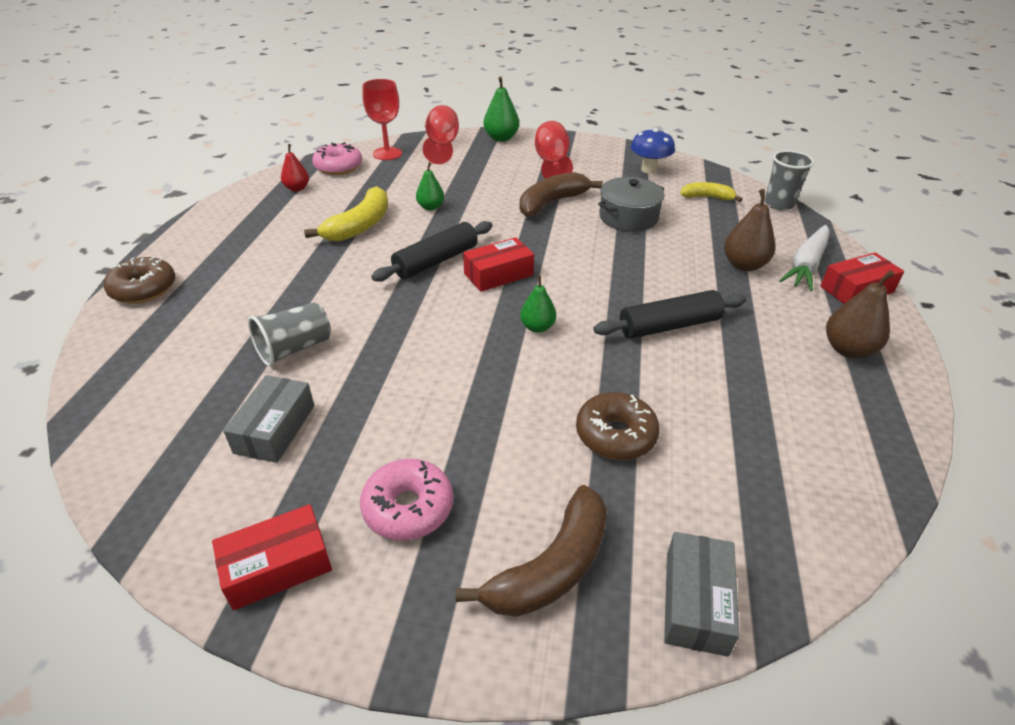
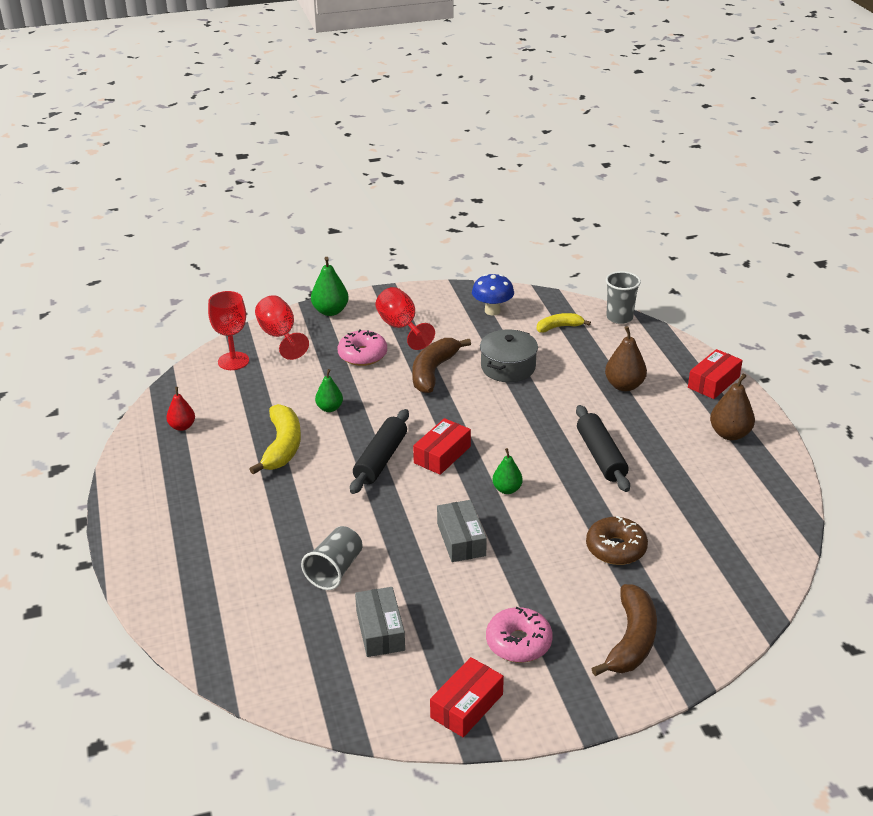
camera: 25 degrees left, 5 degrees down
(144, 289) = (148, 568): brown donut -> none
(338, 167) = (199, 390): pink donut -> pink donut (362, 355)
(669, 326) = (601, 456): black rolling pin -> black rolling pin turned 60 degrees counterclockwise
(695, 602) = (722, 626): grey box -> grey box (461, 539)
(806, 265) = (669, 371): white carrot -> none

